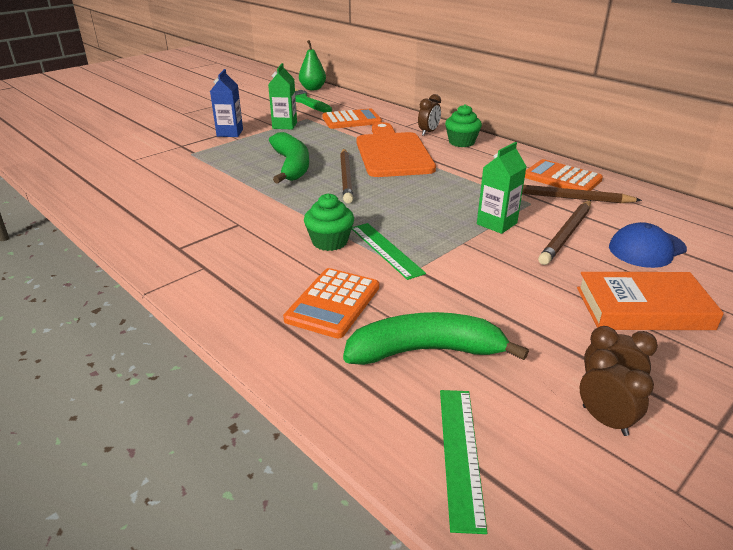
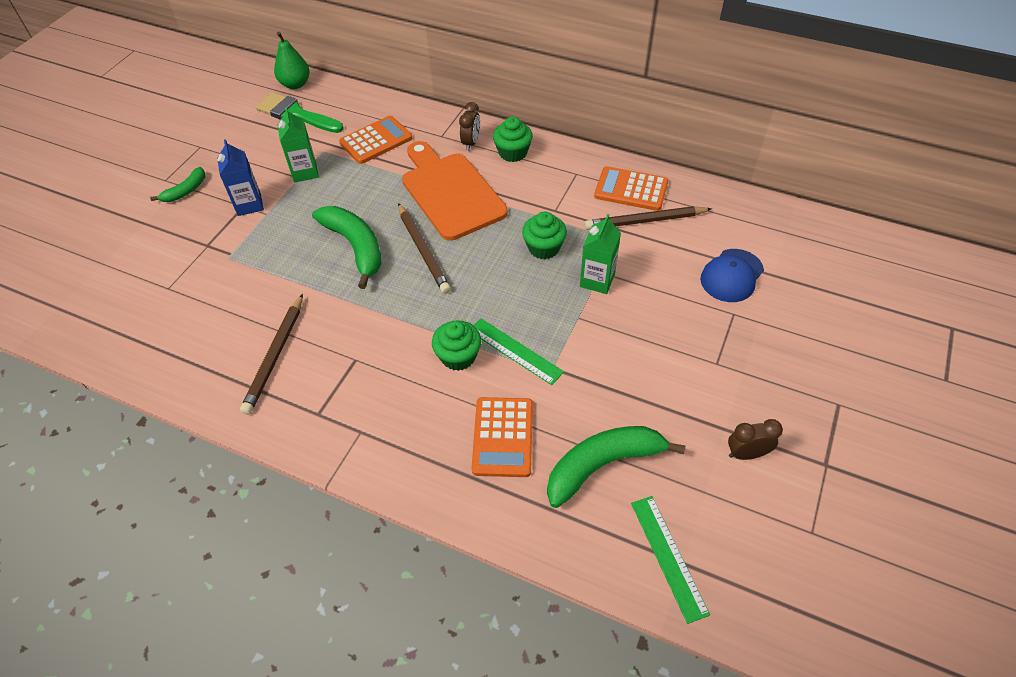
camera: 20 degrees left, 20 degrees up
(192, 120) = (186, 191): none -> green banana
(456, 195) = (544, 248): none -> green cupcake
(566, 234) = (662, 277): brown pencil -> brown pencil (275, 356)
(604, 420) = (752, 487): brown clock -> none
(643, 308) = (747, 355): orange book -> none

